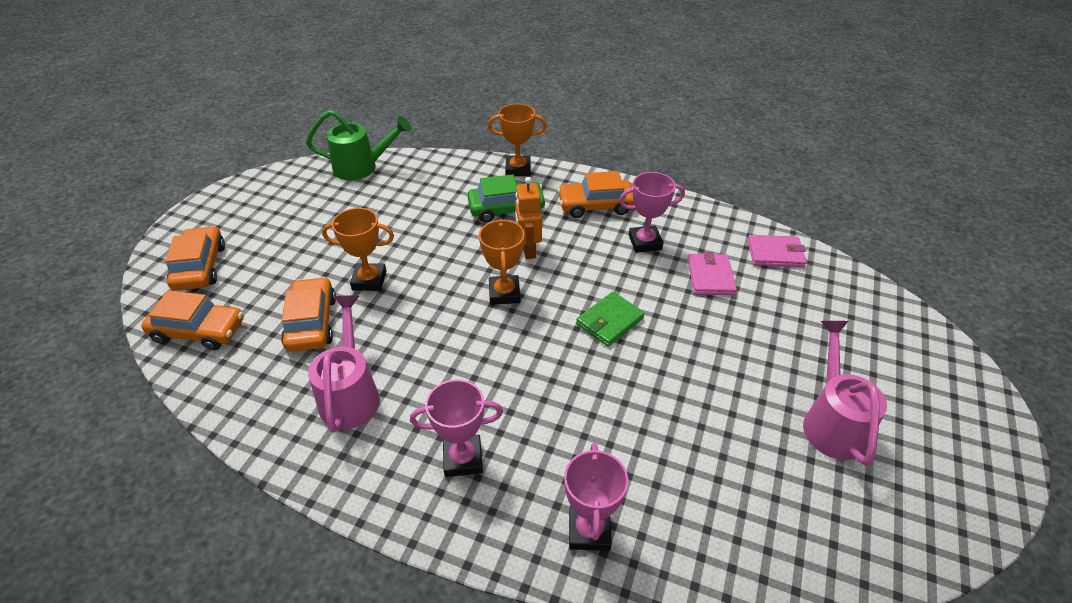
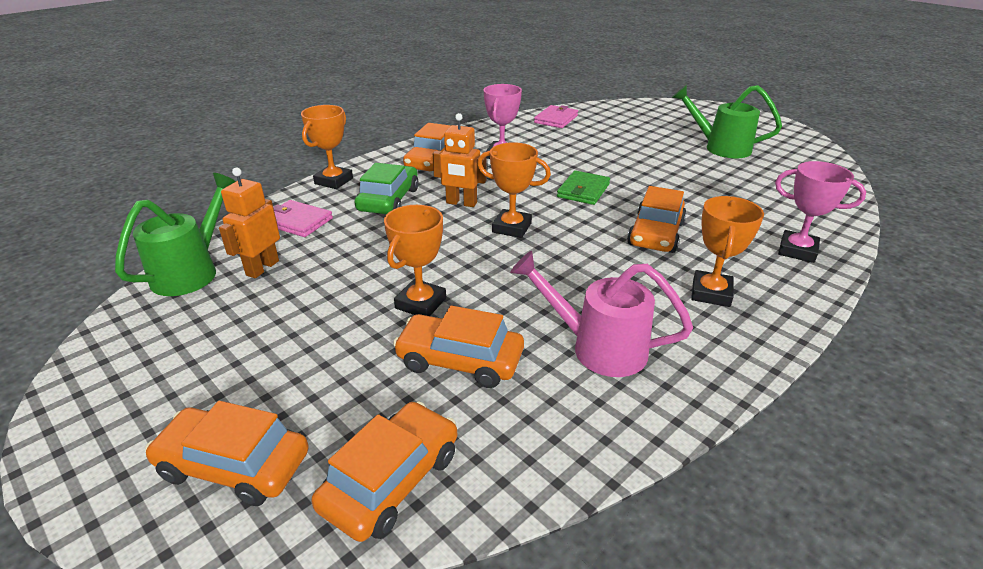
camera: 65 degrees left, 10 degrees down
(379, 192) = (262, 268): none -> orange robot
(463, 459) = (711, 293): pink trophy -> orange trophy
(553, 397) = (656, 234): none -> orange car
(609, 321) = (583, 190): green wallet -> green wallet turned 45 degrees clockwise
(710, 276) = (562, 144): pink wallet -> pink wallet (297, 221)
(832, 422) = (720, 148): pink watering can -> green watering can

